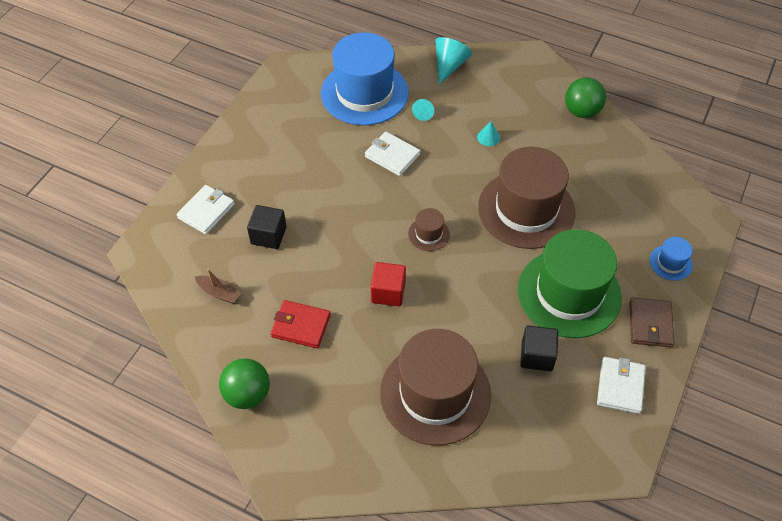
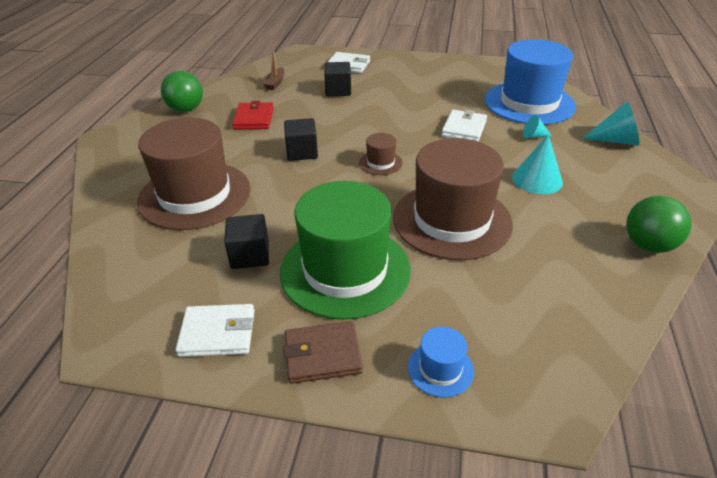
camera: 75 degrees right, 15 degrees down
(388, 292) = (302, 152): red cube -> black cube
(488, 137) = (537, 179): turquoise cone -> turquoise cone, size x1.80

